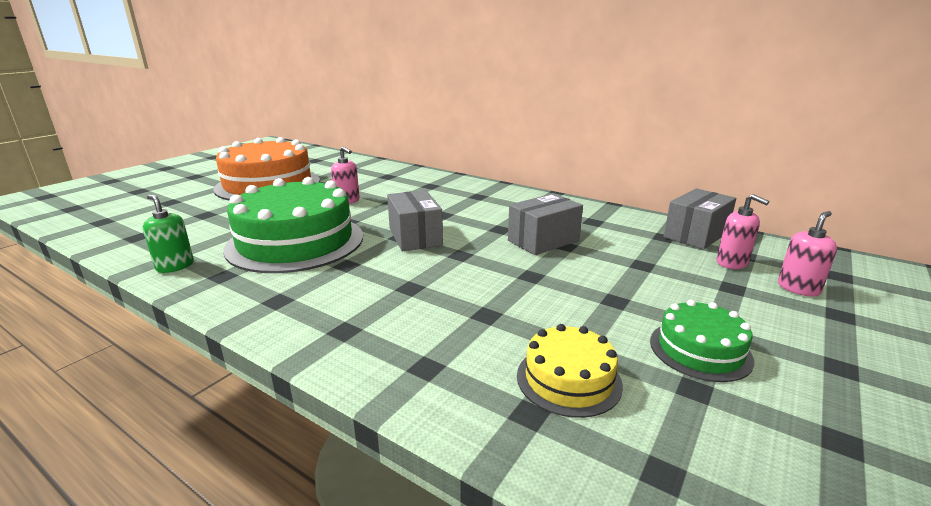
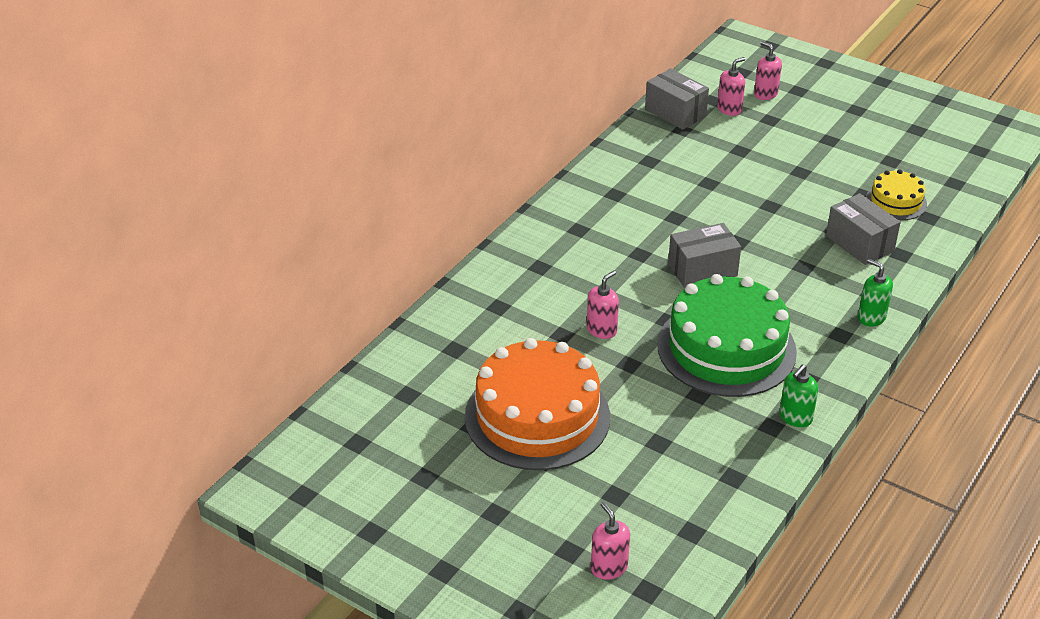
camera: 90 degrees left, 15 degrees up
(109, 199) = (609, 567): none -> pink soap dispenser
(296, 325) = (871, 317): none -> green soap dispenser
(543, 241) = (700, 194): grey box -> grey box (859, 243)
(700, 350) = (853, 151): green cake -> none

